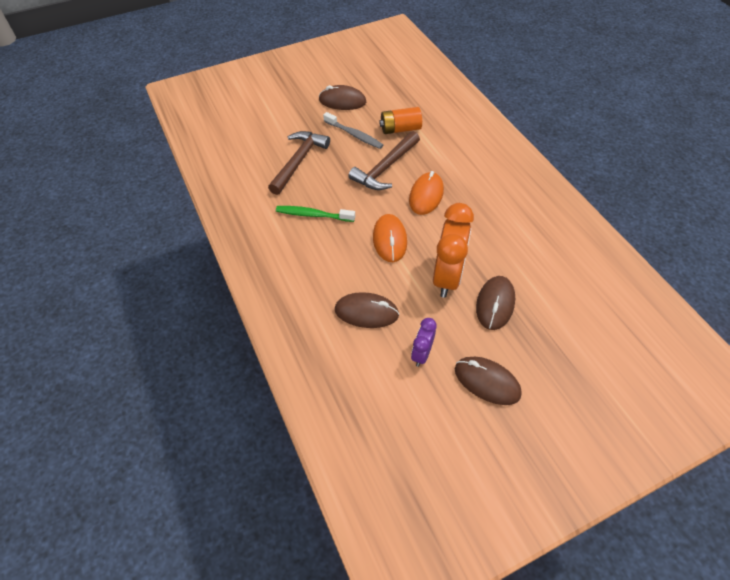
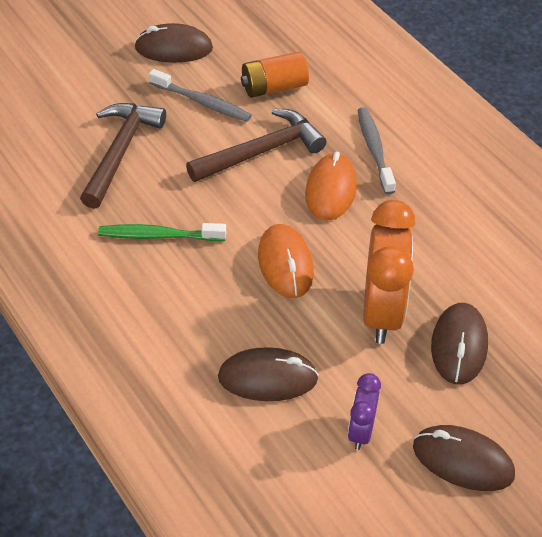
camera: 10 degrees left, 5 degrees down
(385, 168) = (261, 151): brown hammer -> brown hammer turned 150 degrees counterclockwise
(458, 172) = (374, 150): none -> grey toothbrush

